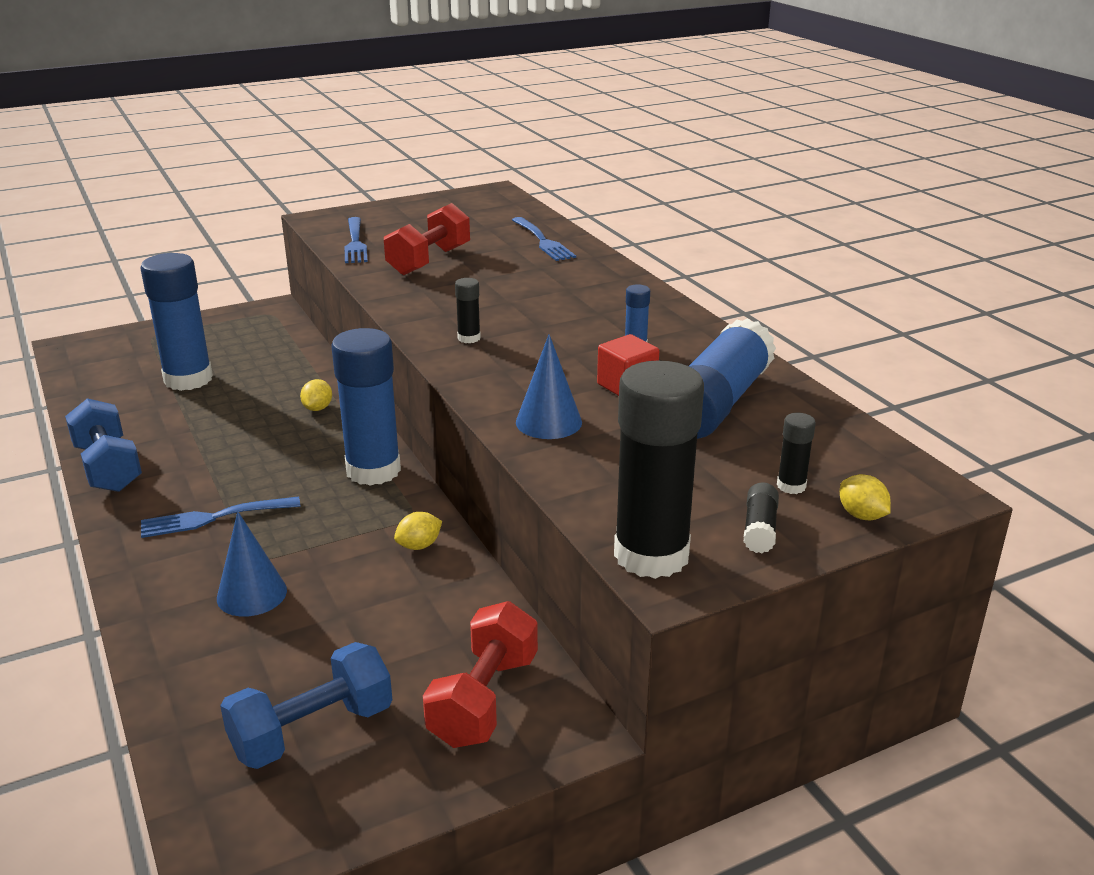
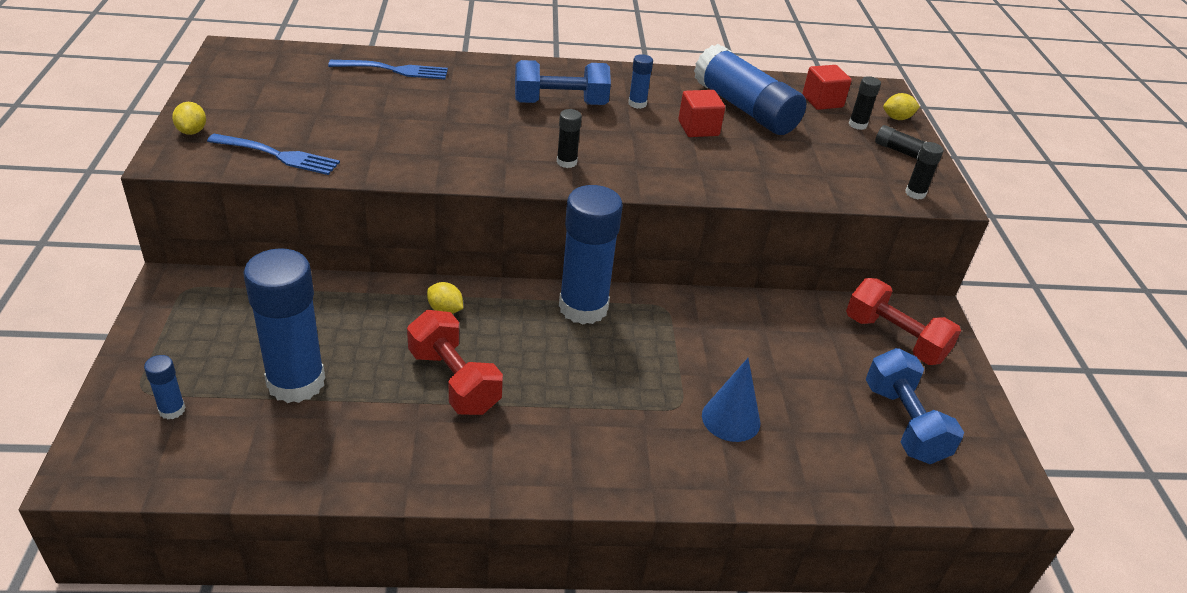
camera: 70 degrees left, 10 degrees up
(108, 467) = (453, 477): blue dumbbell -> blue dumbbell (560, 103)
(137, 350) = (172, 410): none -> blue glue stick
(215, 517) = (601, 417): blue fork -> none
(419, 545) = (709, 315): yellow lemon -> yellow lemon (192, 131)
(429, 261) = (376, 132): red dumbbell -> red dumbbell (454, 381)
(548, 422) = (733, 173): blue cone -> none
(651, 555) = (915, 193): black glue stick -> black glue stick, size x0.42
(820, 451) = (822, 101): none -> red cube

